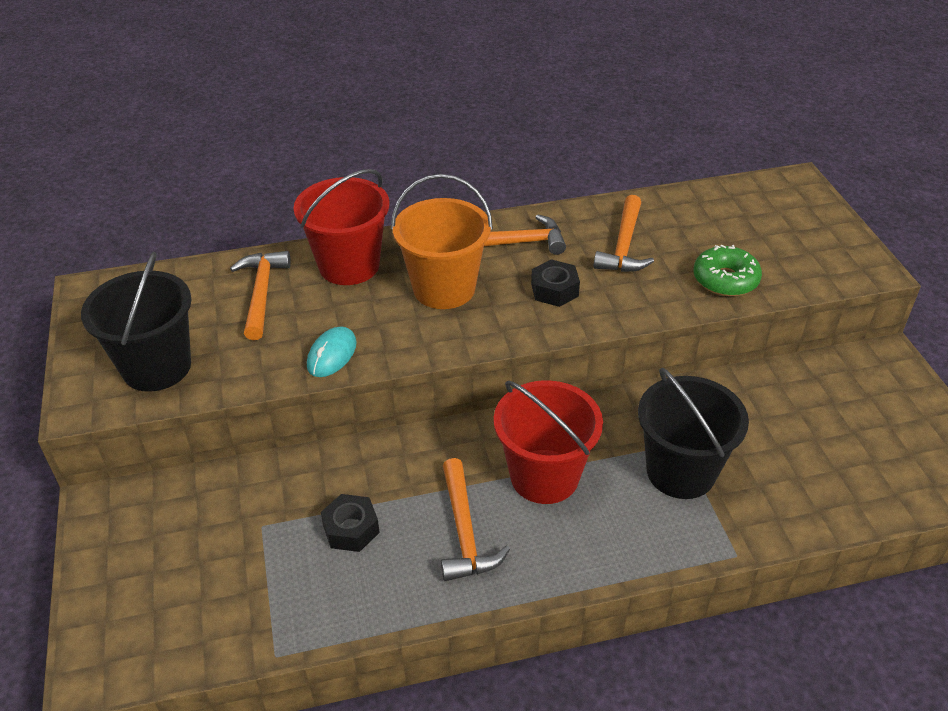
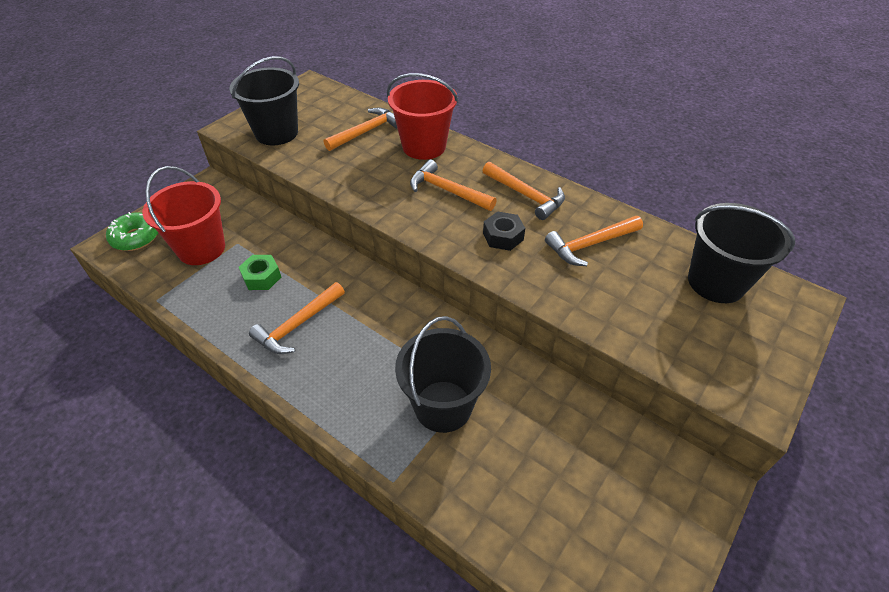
camera: 50 degrees right, 5 degrees up
(332, 355) = (344, 181): turquoise mouse -> none
(351, 529) = (262, 277): black nut -> green nut
(444, 288) = (447, 191): orange bucket -> orange hammer
(544, 476) = (373, 336): red bucket -> red bucket (201, 248)
(725, 280) = (622, 316): green donut -> green donut (136, 237)
(737, 209) = (716, 282): none -> black bucket

